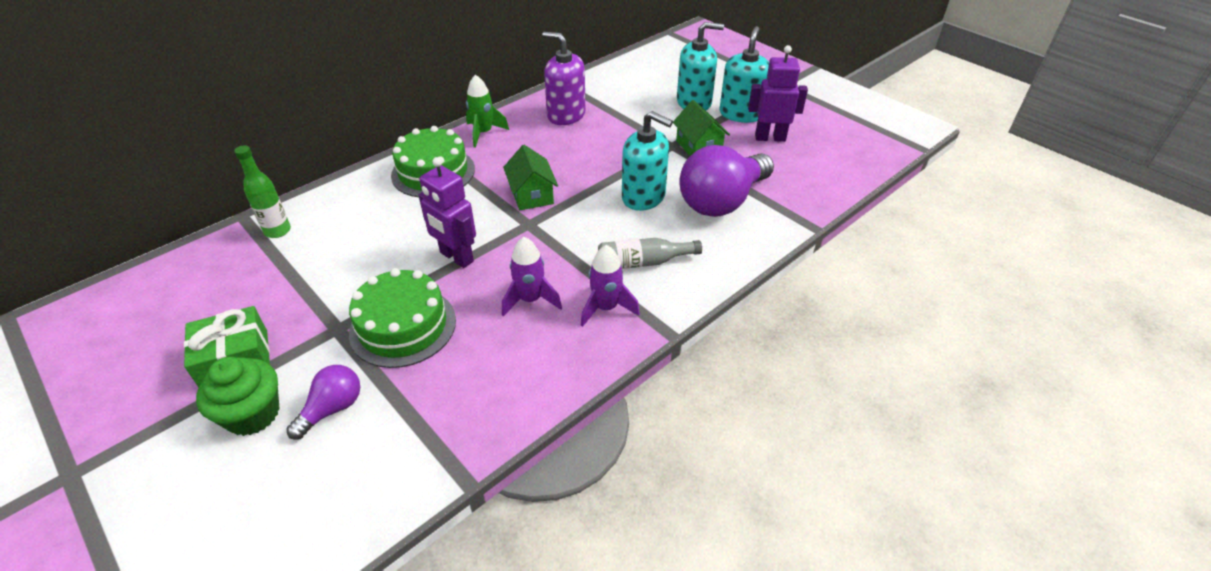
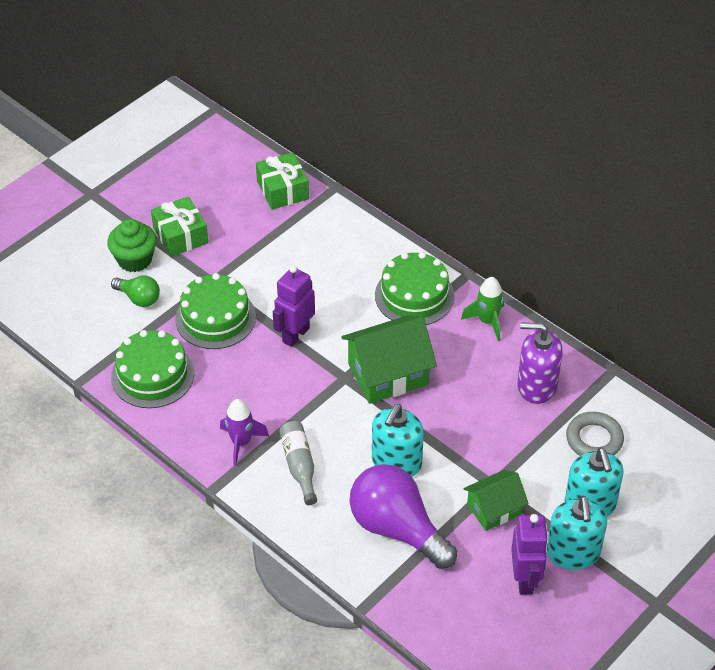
camera: 85 degrees right, 5 degrees up
(216, 258) = (283, 190): none -> green gift
(277, 231) = (318, 215): green bottle -> none
(332, 409) = (139, 298): purple light bulb -> green light bulb
(480, 393) = (152, 375): none -> green cake
(530, 300) = (248, 391): purple rocket -> none
(532, 195) = (388, 374): green house -> green house, size x1.63
(566, 115) = (536, 386): purple soap dispenser -> purple soap dispenser turned 105 degrees counterclockwise
(628, 94) = (594, 439): none -> grey ring
(741, 114) = (573, 553): turquoise soap dispenser -> turquoise soap dispenser turned 75 degrees clockwise

